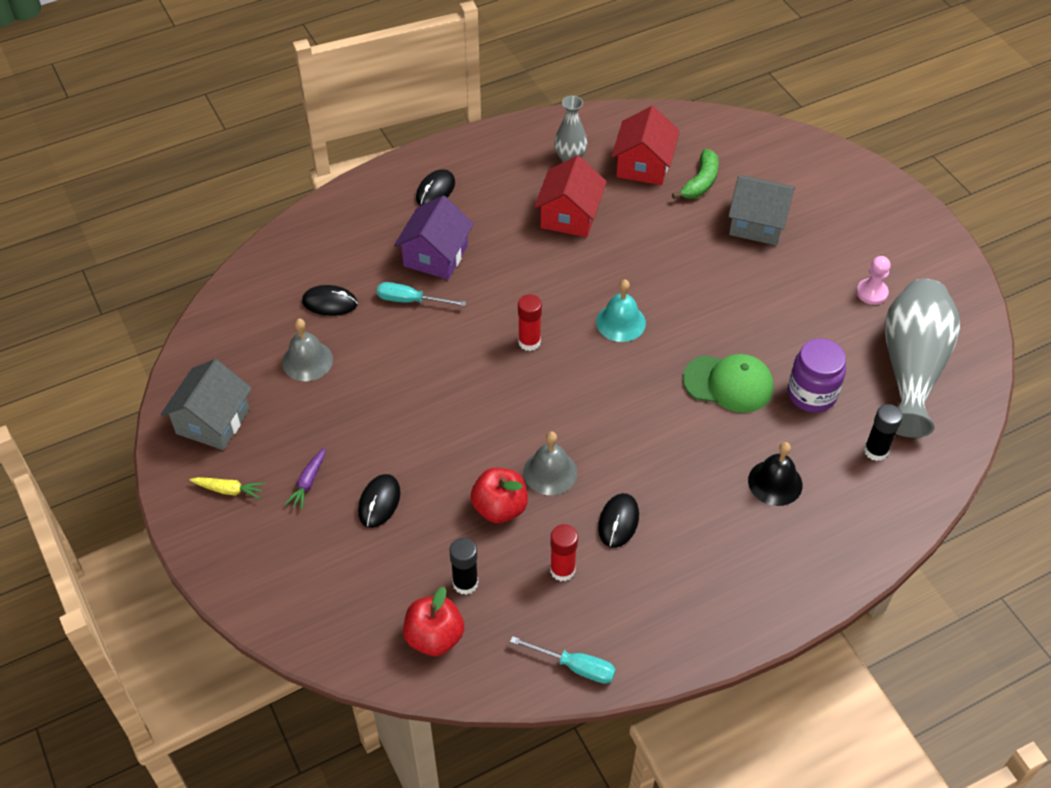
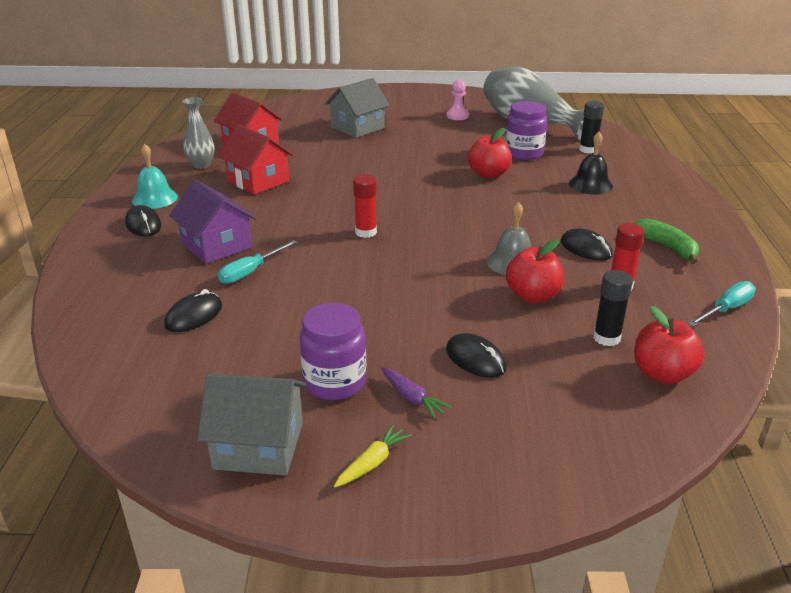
camera: 60 degrees left, 20 degrees down
(213, 421) = (259, 446): grey house -> grey house turned 45 degrees counterclockwise
(300, 428) = (334, 382): none -> purple jar
(307, 361) = (250, 351): grey bell -> none
(621, 322) = (389, 193): turquoise bell -> turquoise bell (155, 198)
(700, 182) = (295, 132): green banana -> green banana (666, 247)
(728, 383) = (488, 174): green cap -> red apple

